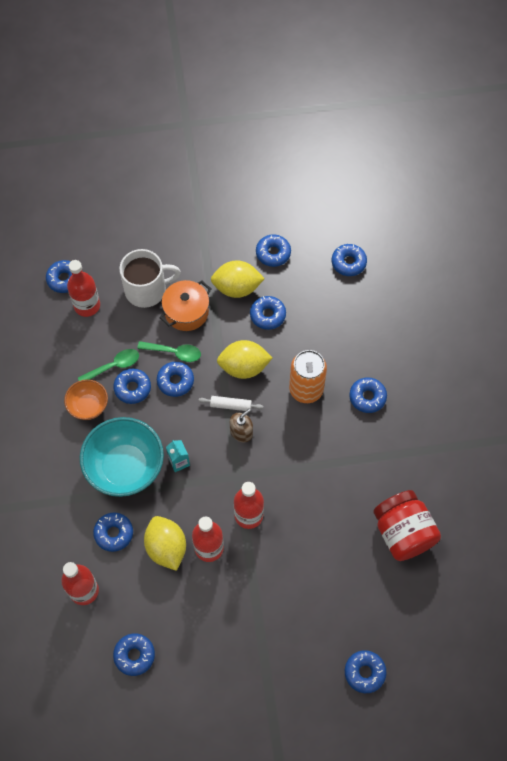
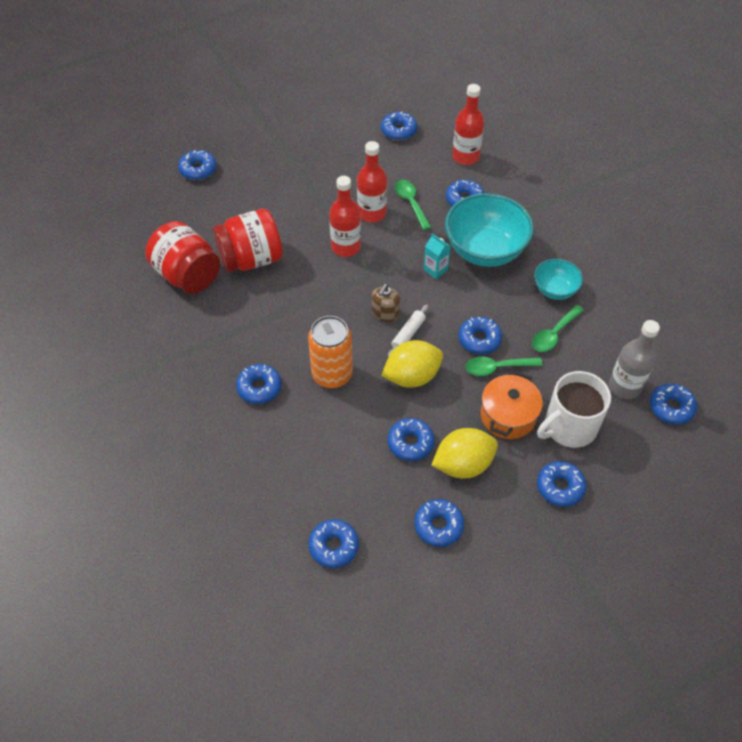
camera: 160 degrees right, 10 degrees down
(87, 305) = (624, 386): red bottle -> grey bottle
(88, 406) = (555, 290): orange bowl -> turquoise bowl
(132, 388) = (520, 319): blue donut -> blue donut (560, 487)
(166, 548) = (411, 203): yellow lemon -> green spoon
(231, 405) = (408, 334): white rolling pin -> white rolling pin turned 45 degrees counterclockwise
(340, 531) = (251, 259): none -> red jar

